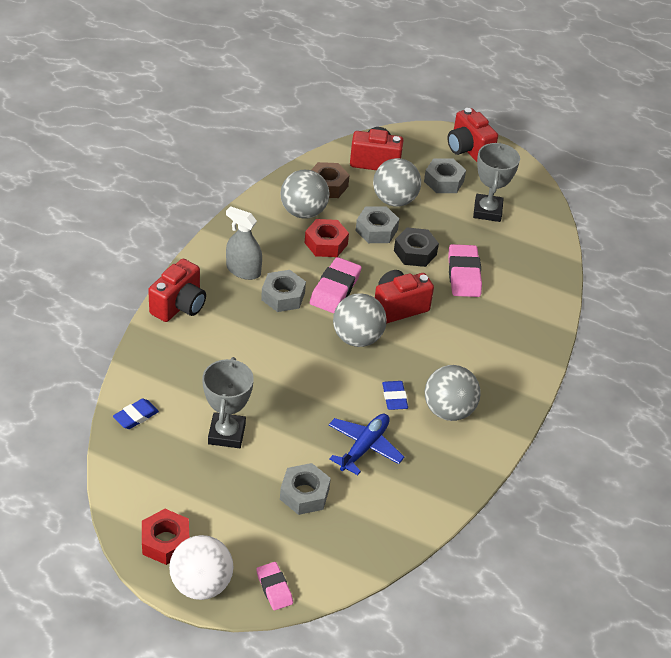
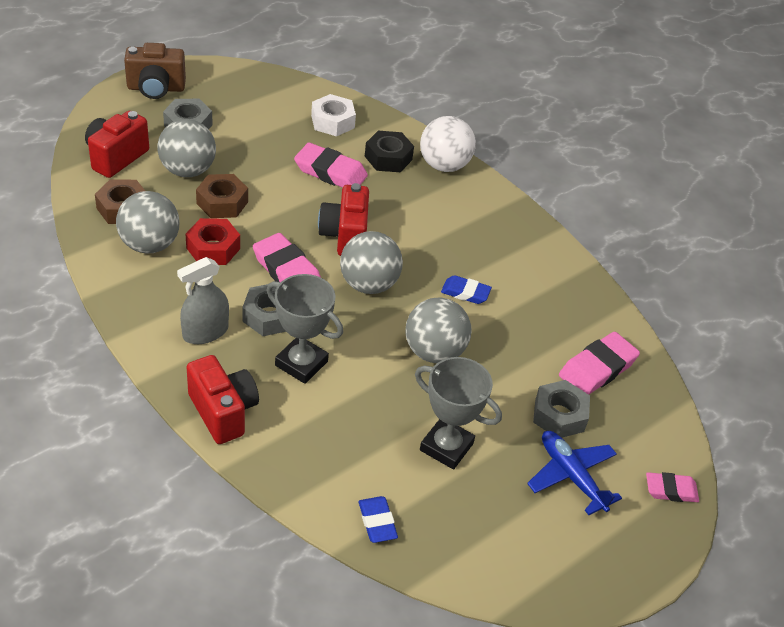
camera: 65 degrees left, 0 degrees up
(166, 542) = (576, 563): red nut -> none
(201, 584) = (645, 552): white ball -> white ball (444, 165)
(364, 447) = (518, 343): blue plane -> blue plane (571, 476)
(373, 507) = (597, 369): none -> pink eraser
(376, 230) = (222, 203): grey nut -> brown nut
(415, 252) = (275, 190): black nut -> black nut (388, 158)
(448, 410) = (501, 262): grey ball -> grey ball (434, 352)
(468, 149) = (156, 88): red camera -> brown camera
(487, 211) = (254, 117): grey trophy -> grey trophy (301, 363)
(526, 255) = (332, 121): none -> white nut

